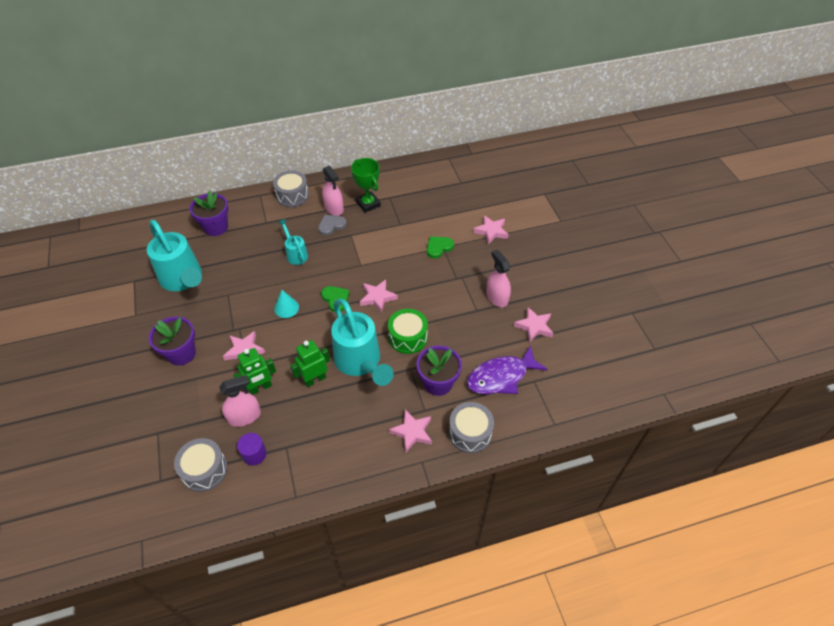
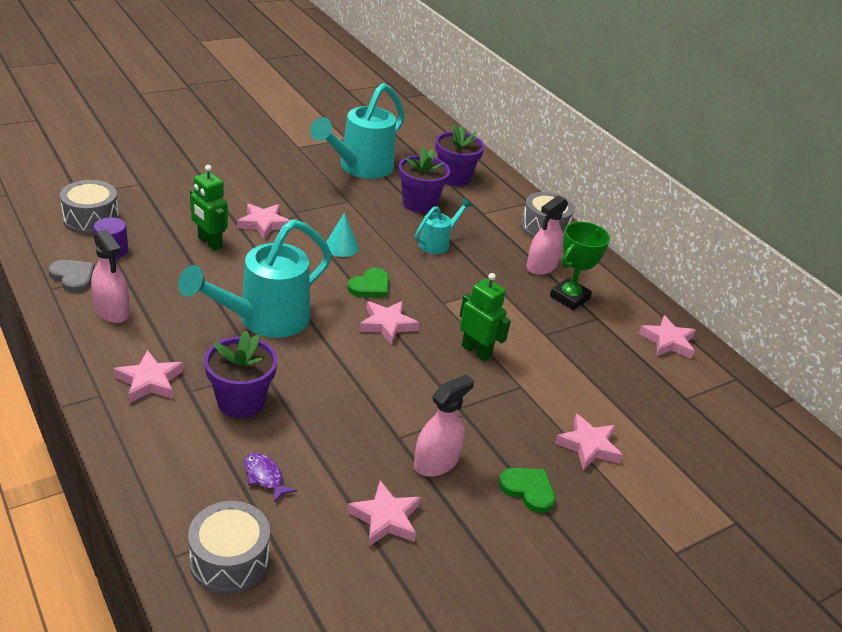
camera: 70 degrees right, 15 degrees down
(181, 353) = (250, 182): purple flower pot -> purple flower pot (419, 204)
(244, 416) = (166, 236): pink spray bottle -> pink spray bottle (112, 311)
(315, 379) = (229, 283): green robot -> green robot (476, 351)
(331, 225) = (506, 268): grey heart -> grey heart (73, 277)
(408, 337) = (320, 362): green drum -> none
(415, 174) = (668, 341): none -> pink star
(439, 247) = (517, 382): green heart -> green heart (528, 490)
(470, 433) = (151, 444): grey drum -> grey drum (229, 560)
(501, 377) = (264, 477): purple fish -> purple fish, size x0.46

